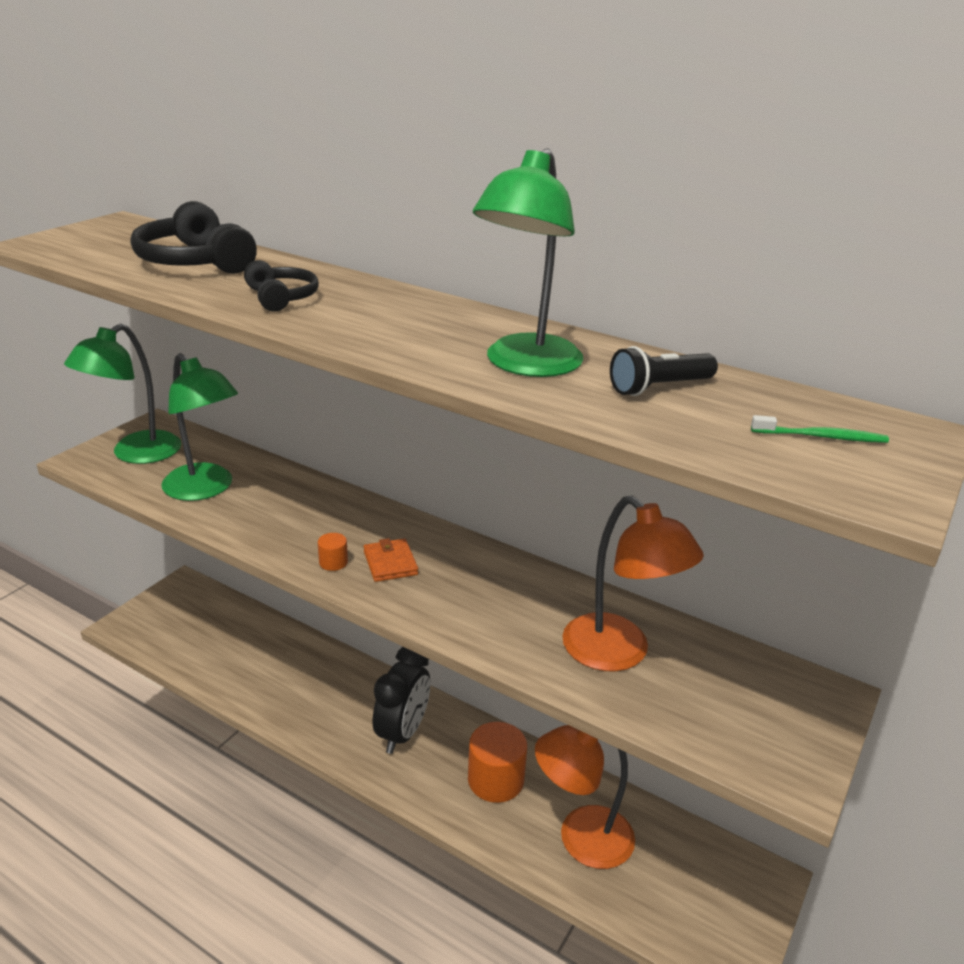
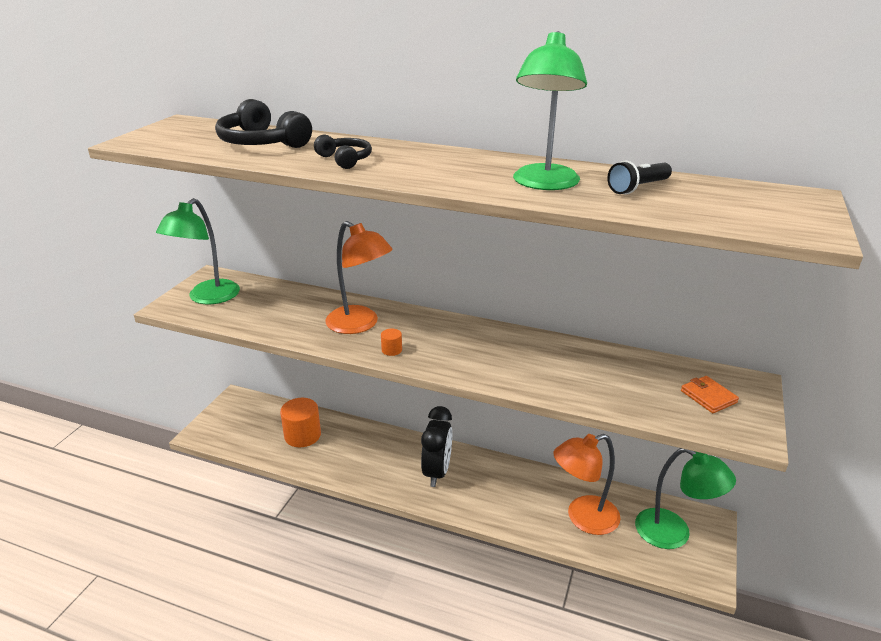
camera: 10 degrees left, 0 degrees up
(205, 489) = (273, 315): green lamp -> green lamp (673, 534)
(390, 563) = (432, 345): orange wallet -> orange wallet (708, 397)
(495, 780) = (513, 491): orange cylinder -> orange cylinder (302, 435)
(618, 653) = (611, 379): orange lamp -> orange lamp (360, 324)
(821, 437) = (755, 205): green toothbrush -> none

